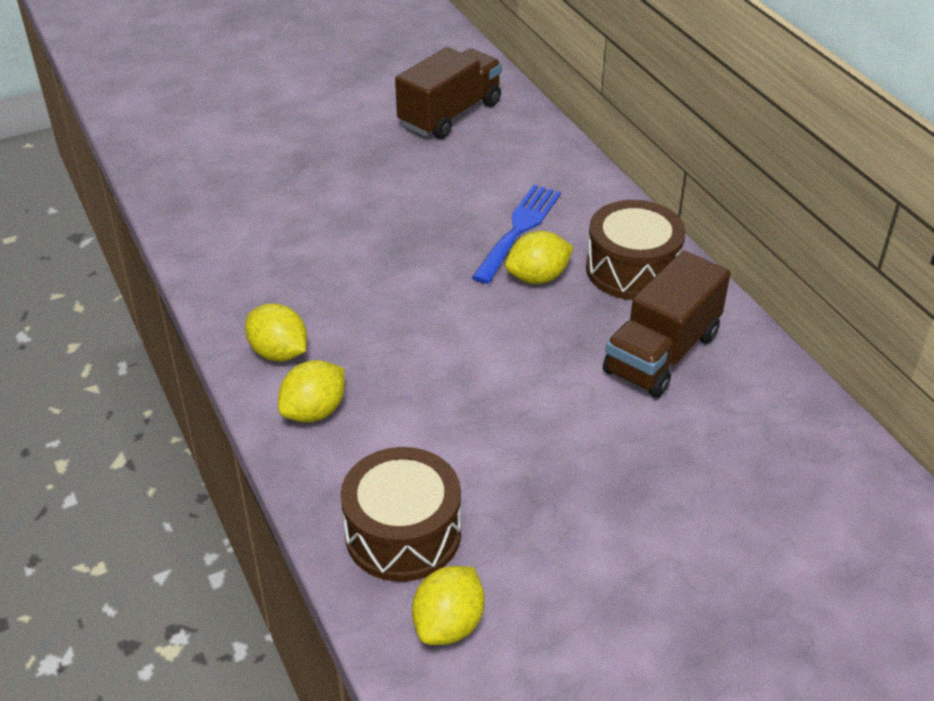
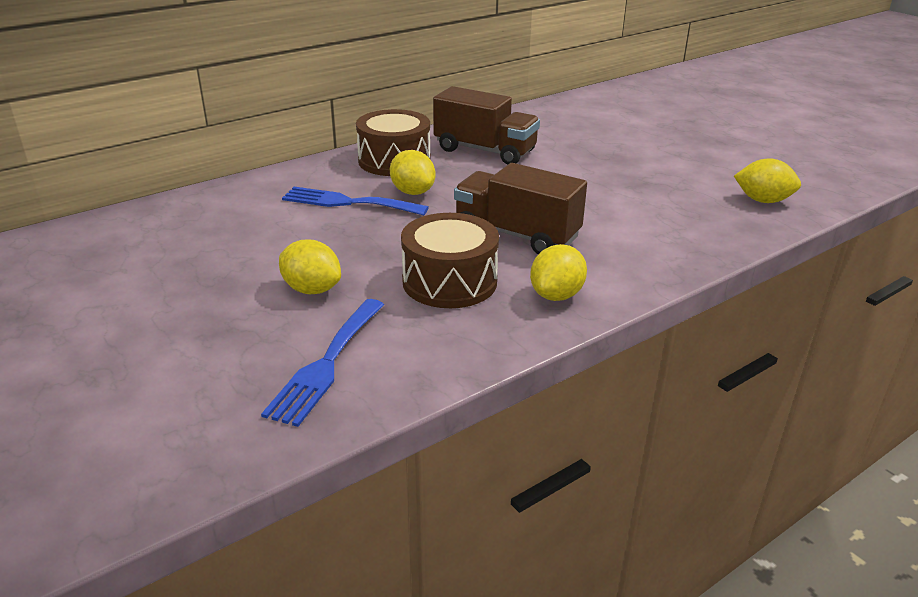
camera: 100 degrees left, 10 degrees down
(233, 210) = (326, 364): none -> blue fork
(314, 411) = (618, 268): yellow lemon -> yellow lemon (312, 289)
(403, 533) = (708, 220): brown drum -> brown drum (449, 281)
(450, 114) = (139, 248): brown truck -> brown truck (516, 234)

